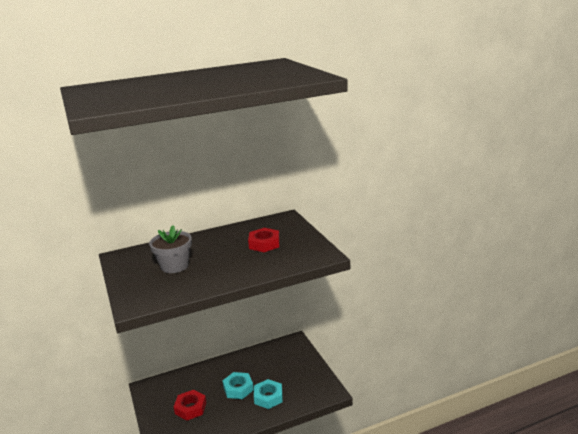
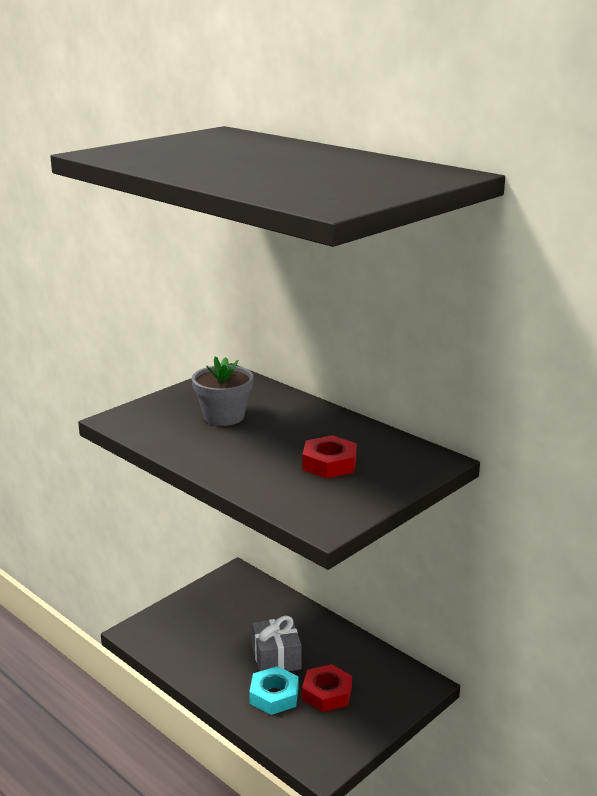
camera: 65 degrees right, 0 degrees up
(190, 408) = (216, 626): red nut -> red nut (327, 693)
(238, 388) = (276, 658): turquoise nut -> grey gift

